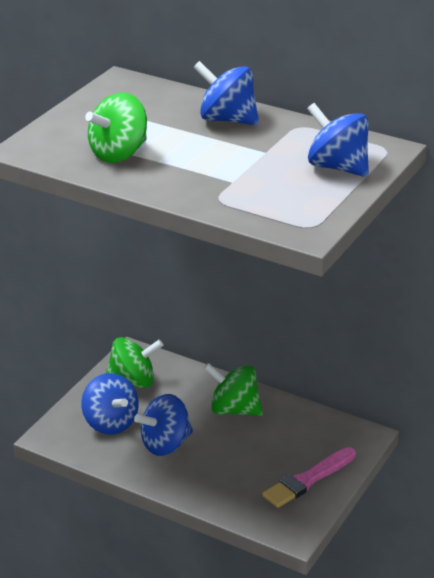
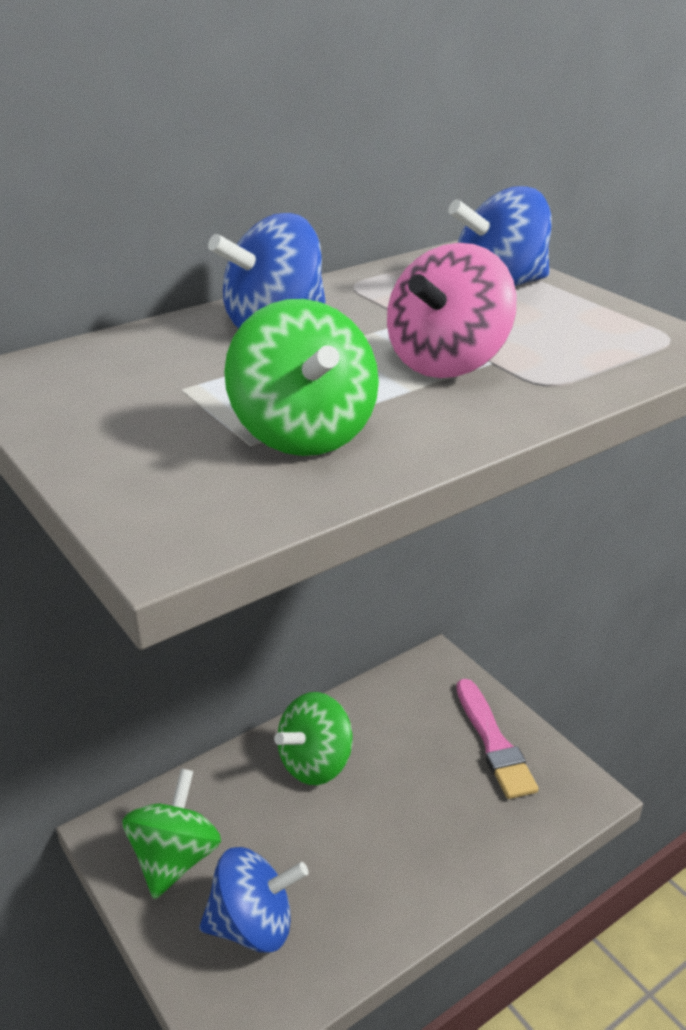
camera: 65 degrees left, 0 degrees up
(165, 444) = (345, 870): blue spinning top -> none
(220, 171) = (447, 363): none -> pink spinning top

